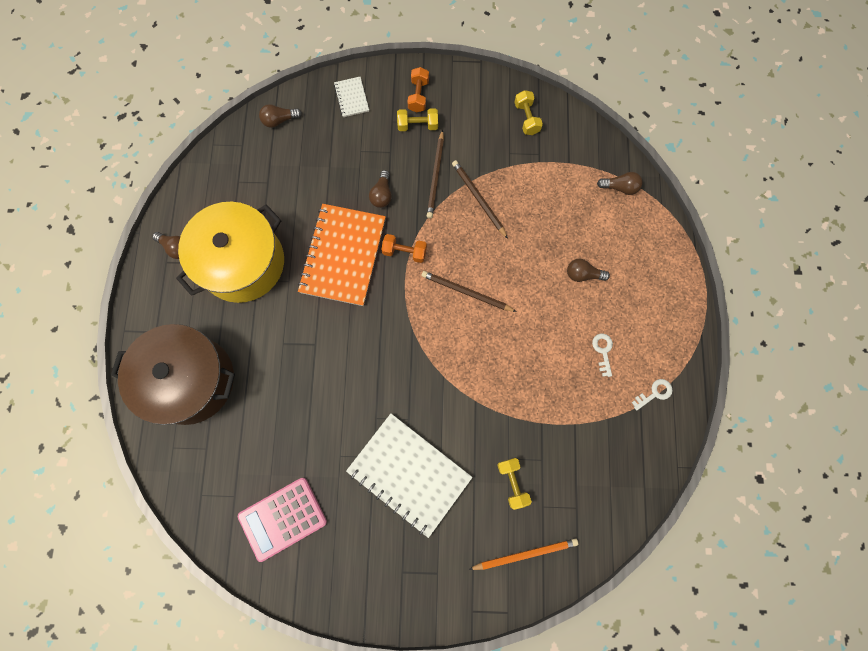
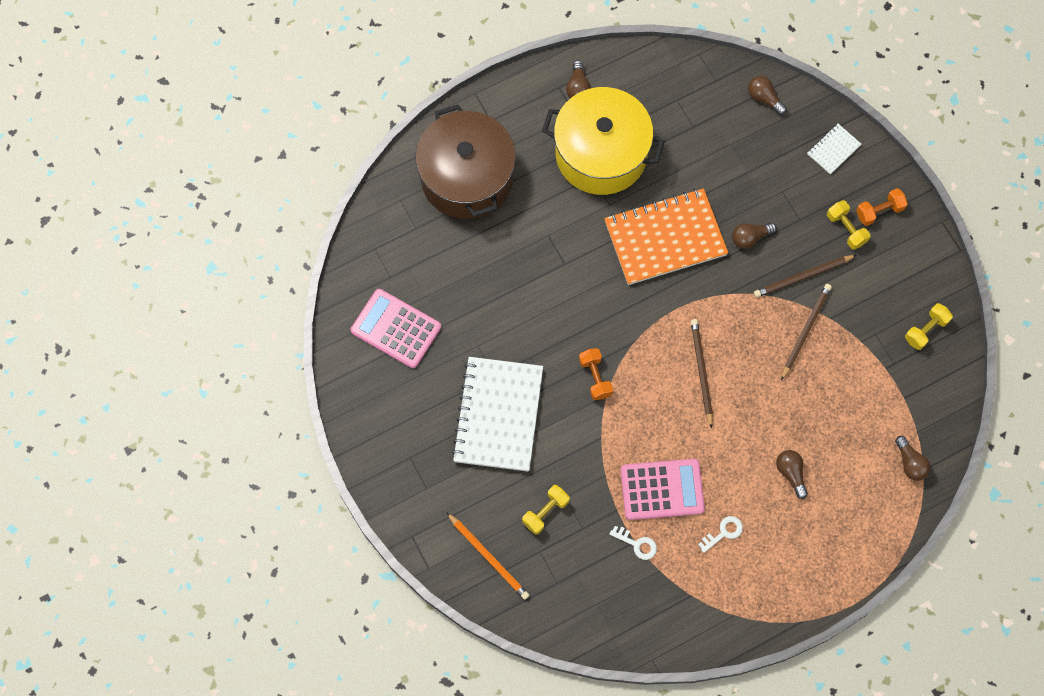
camera: 60 degrees right, 5 degrees down
(404, 252) = (705, 292): orange dumbbell -> orange dumbbell (595, 377)
(544, 378) = (662, 489): none -> pink calculator
(654, 393) = (712, 603): white key -> white key (637, 544)

